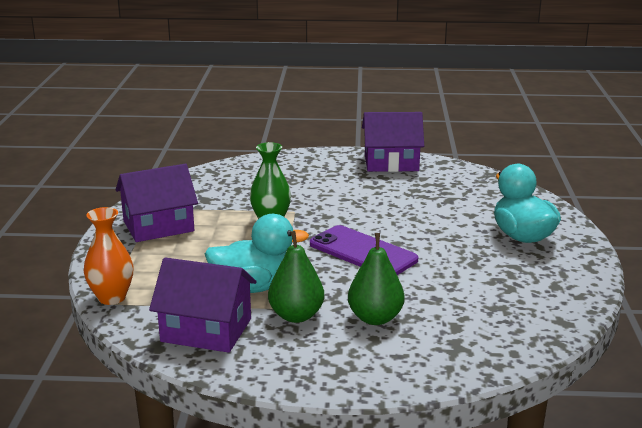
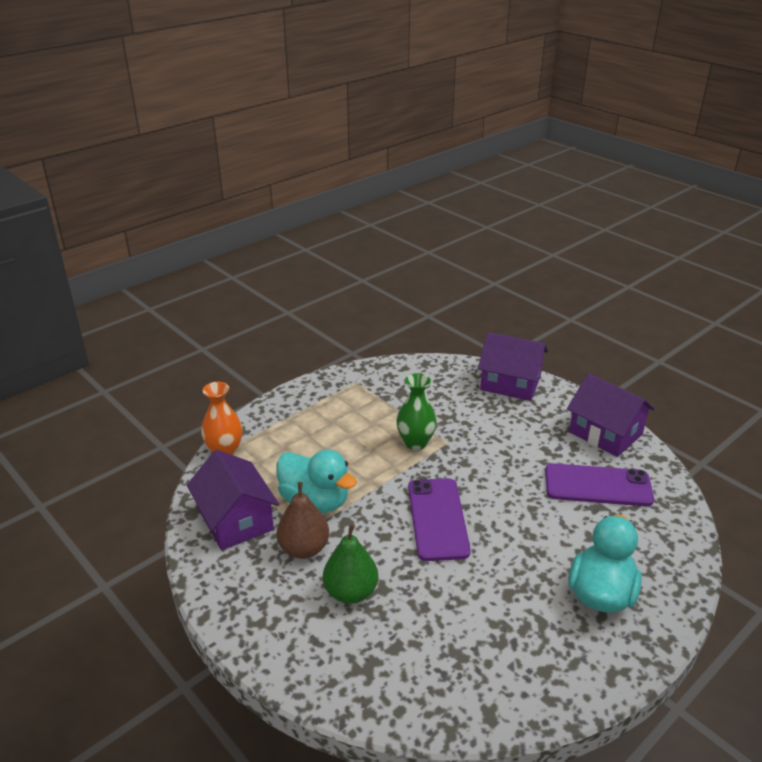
camera: 45 degrees right, 10 degrees up
(158, 226) = (335, 402): purple house -> purple house (510, 383)
(296, 316) = (304, 549): green pear -> brown pear
(432, 189) = (598, 486): none -> purple phone

